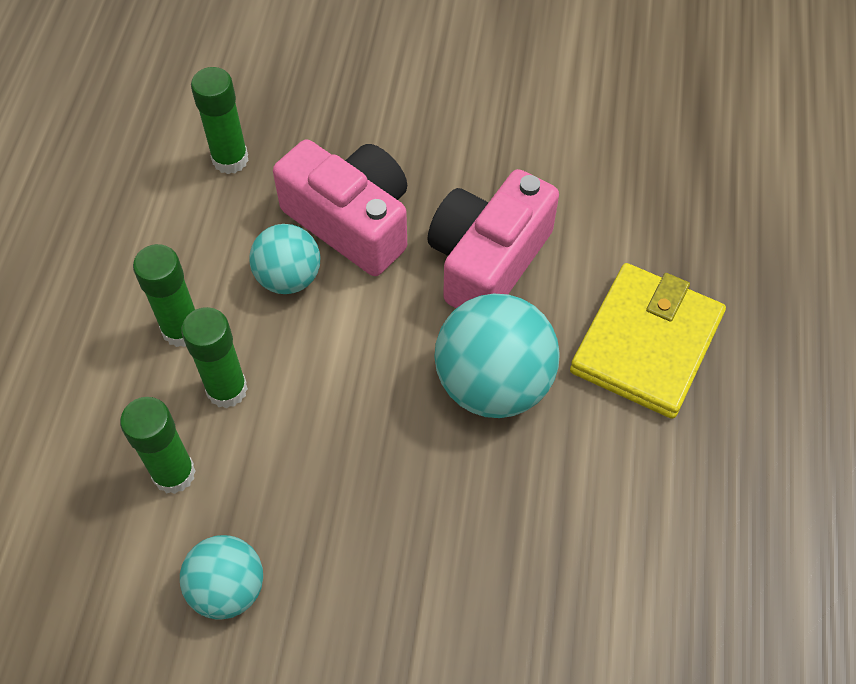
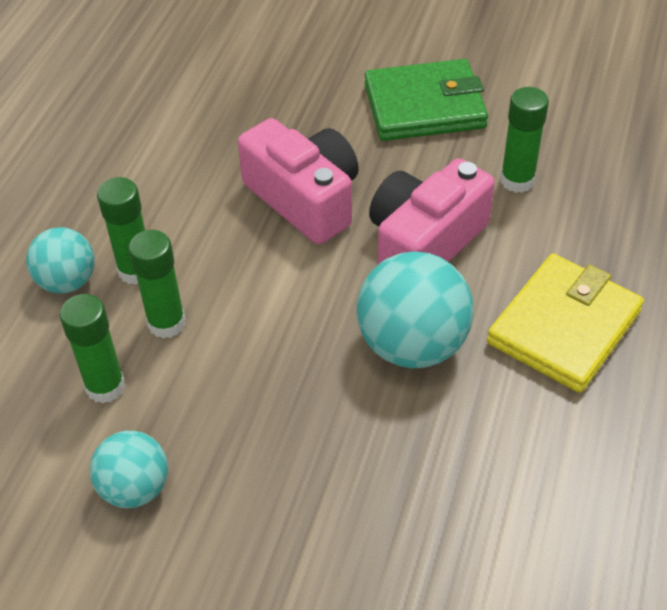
camera: 10 degrees right, 10 degrees down
(230, 159) = (206, 140): green glue stick -> green glue stick (517, 180)
(289, 278) = (240, 238): turquoise ball -> turquoise ball (67, 281)
(462, 93) = (424, 106): none -> green wallet

